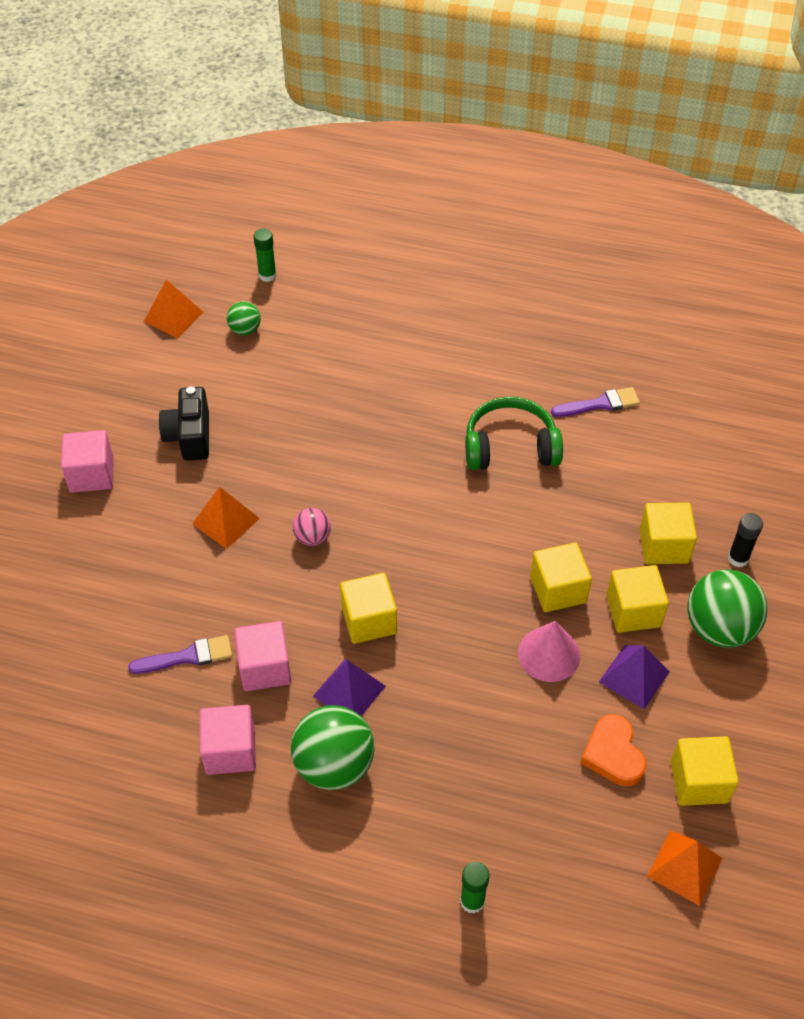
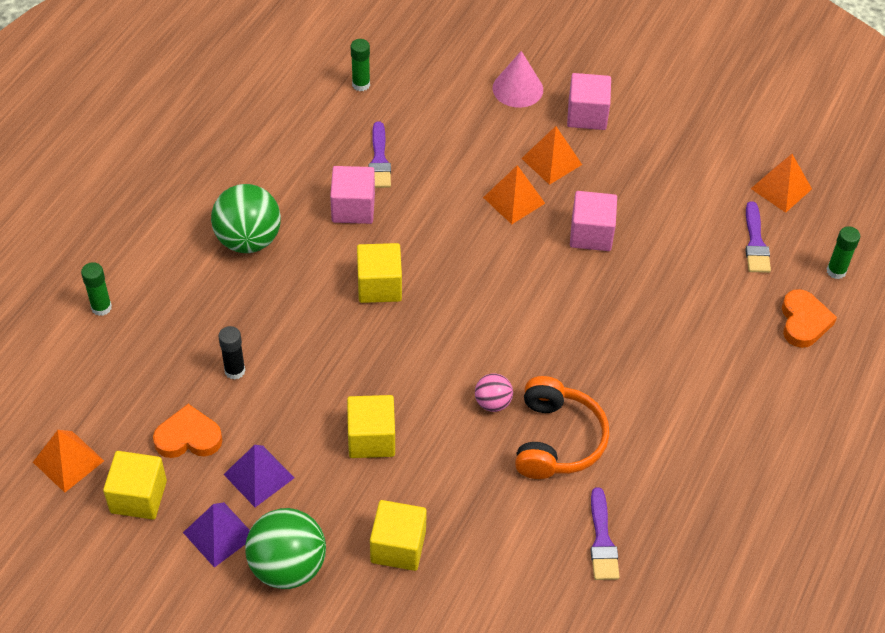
camera: 100 degrees right, 0 degrees up
(64, 701) = (361, 84): none -> green glue stick
(165, 496) = (551, 161): none -> orange pyramid
(190, 436) = (619, 185): black camera -> none
(230, 750) = (284, 177): pink cube -> pink cube (591, 234)
(245, 330) = (755, 242): green ball -> purple brush
(312, 537) = (480, 259): pink ball -> pink ball (492, 402)
(330, 293) = (803, 322): none -> orange heart
(349, 691) = (313, 260): purple pyramid -> purple pyramid (219, 534)
(510, 447) = (557, 440): green headphones -> orange headphones
(549, 654) = (303, 413): pink cone -> pink cone (517, 88)
(633, 611) = (329, 496): yellow cube -> none
(738, 558) = (365, 613): black glue stick -> black glue stick (235, 371)

